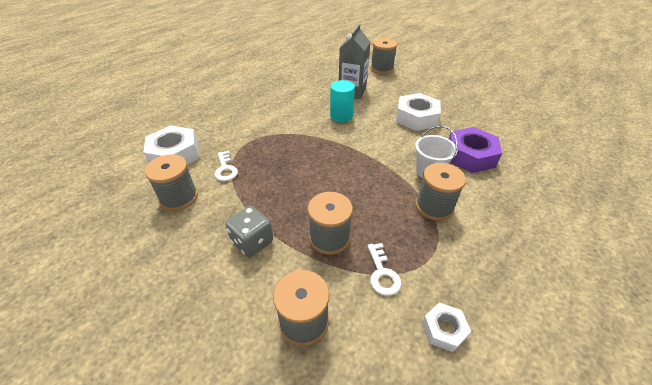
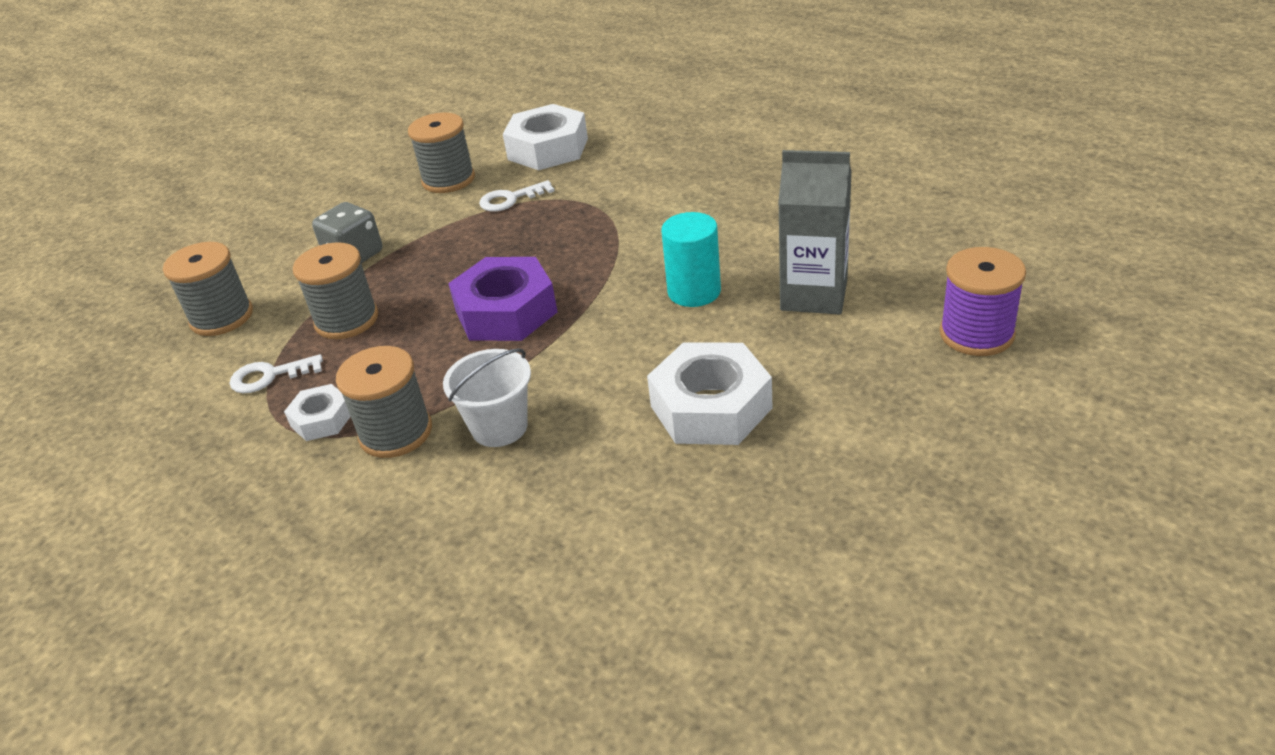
camera: 90 degrees right, 5 degrees down
(382, 69) = (976, 334): grey spool -> purple spool
(444, 329) = (165, 437): white nut -> white nut (322, 419)
(470, 156) = (554, 497): purple nut -> purple nut (506, 312)

